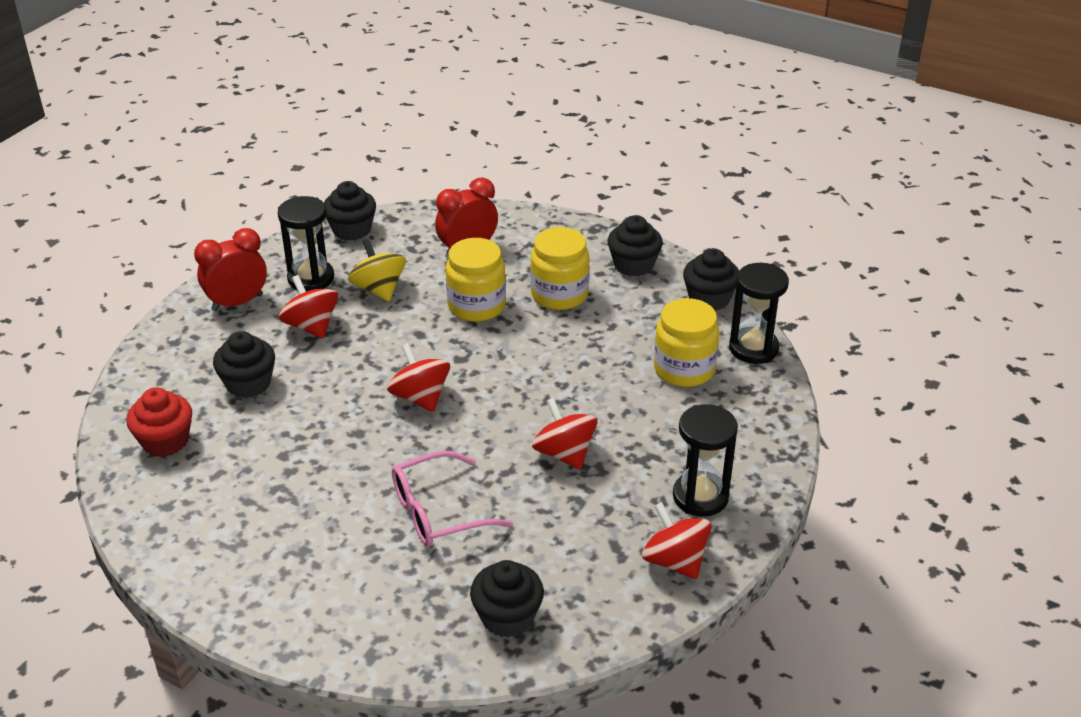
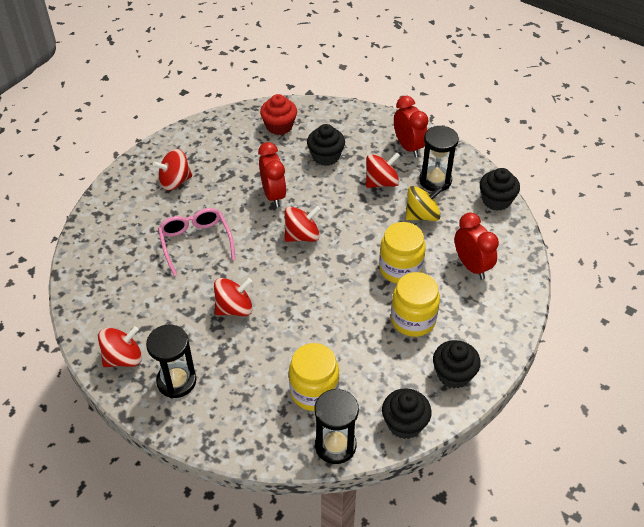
camera: 95 degrees right, 10 degrees up
(294, 558) = (175, 181): none -> red spinning top
(333, 434) = (273, 195): none -> red clock
(507, 617) = (104, 271): black cupcake -> none

